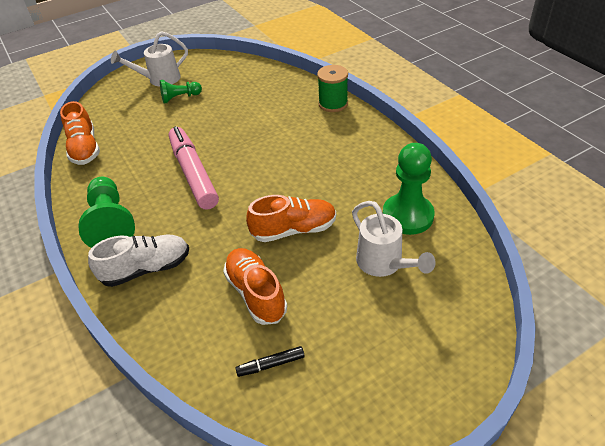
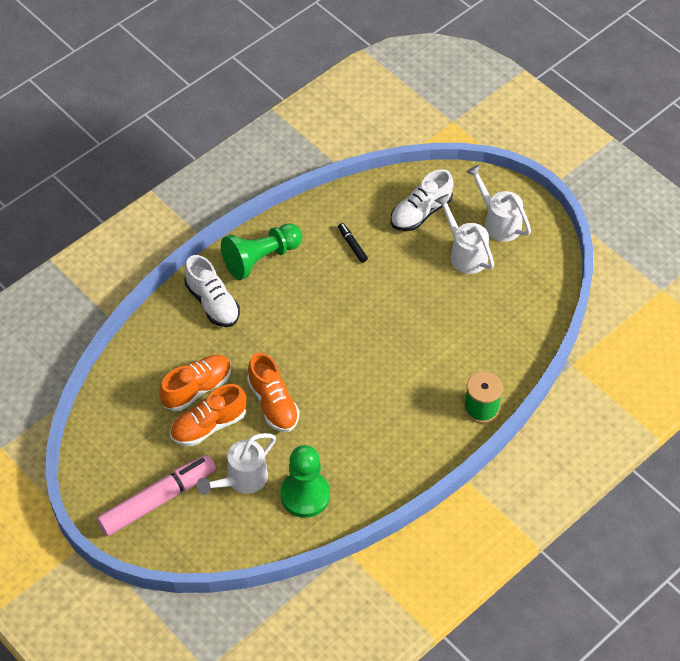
camera: 75 degrees right, 10 degrees up
(85, 148) = (361, 198): orange shoe -> orange shoe (209, 425)
(124, 116) = (421, 212): none -> white shoe
(180, 98) = (465, 254): green pawn -> white watering can
(193, 173) = (337, 303): pink marker -> pink marker (158, 500)
(271, 364) = (132, 412): black marker -> black marker (352, 245)

